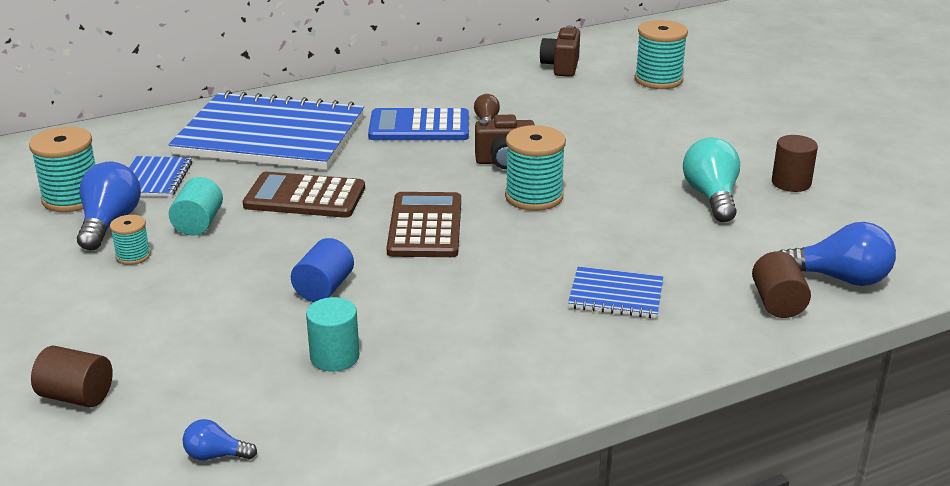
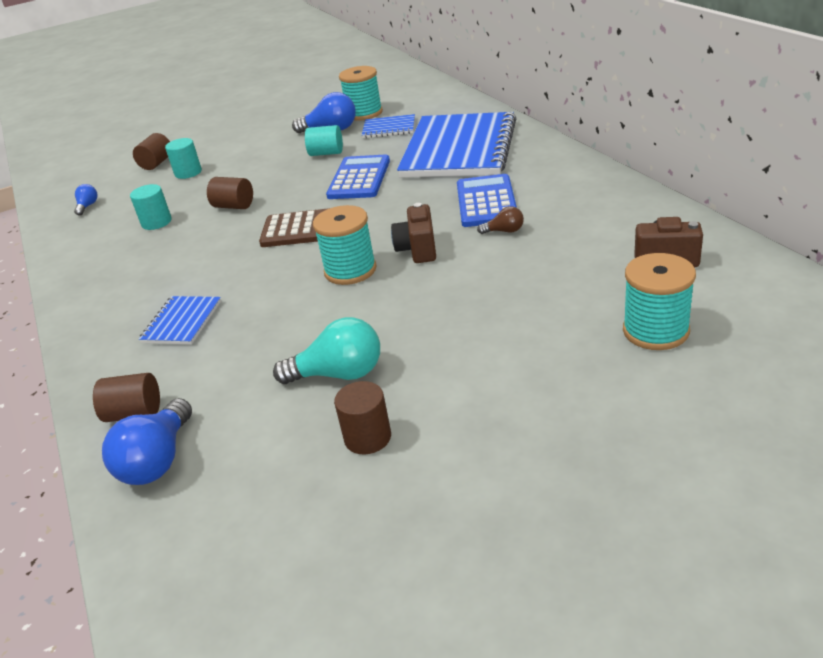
camera: 95 degrees right, 5 degrees up
(133, 256) = (290, 144): turquoise spool -> none
(157, 350) = (188, 172): none -> turquoise cylinder
(305, 197) = (359, 178): brown calculator -> blue calculator
(324, 288) = (234, 206): blue cylinder -> brown cylinder

